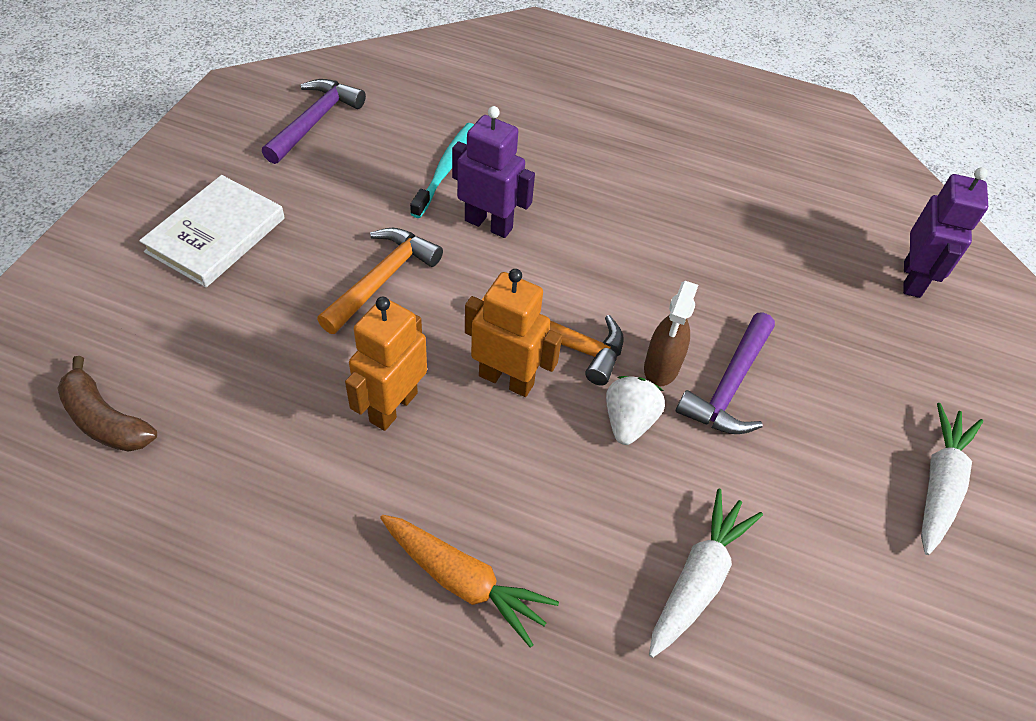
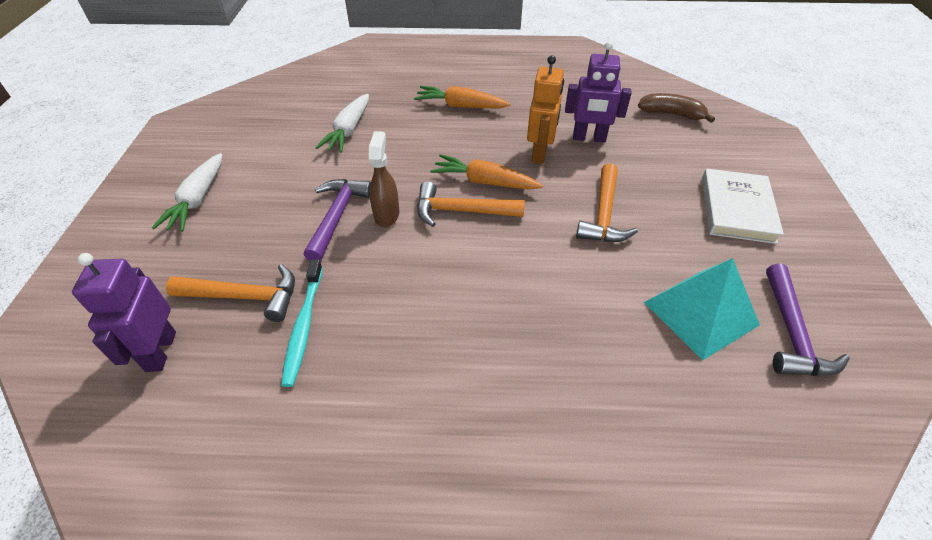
camera: 165 degrees right, 5 degrees down
(378, 157) = (700, 313): none -> turquoise pyramid
(446, 169) = (634, 322): turquoise toothbrush -> turquoise toothbrush (303, 326)
(489, 224) = (560, 280): purple robot -> purple robot (589, 138)
(506, 379) = (484, 182): orange robot -> orange carrot
(628, 421) = (401, 181): white strawberry -> none
(837, 310) = (245, 296): none -> orange hammer

